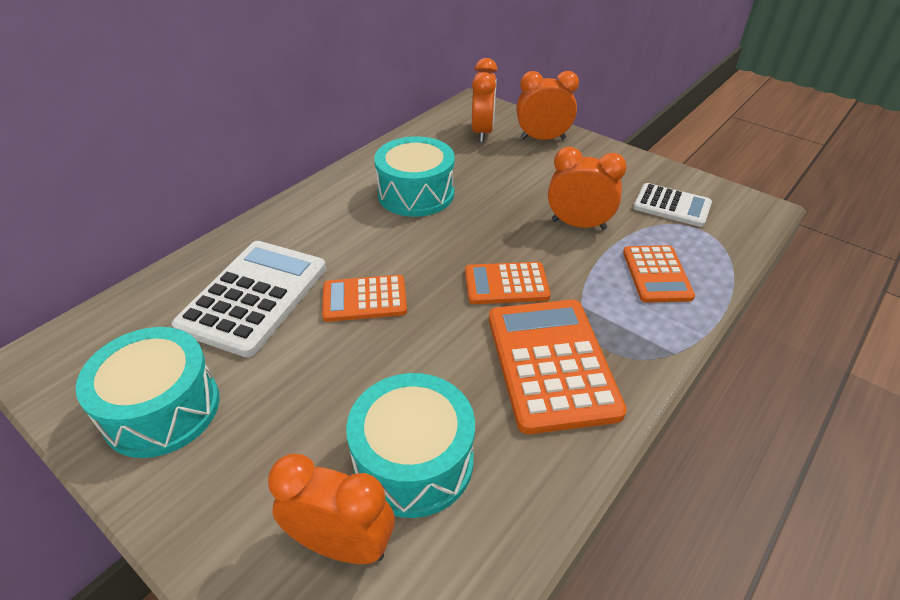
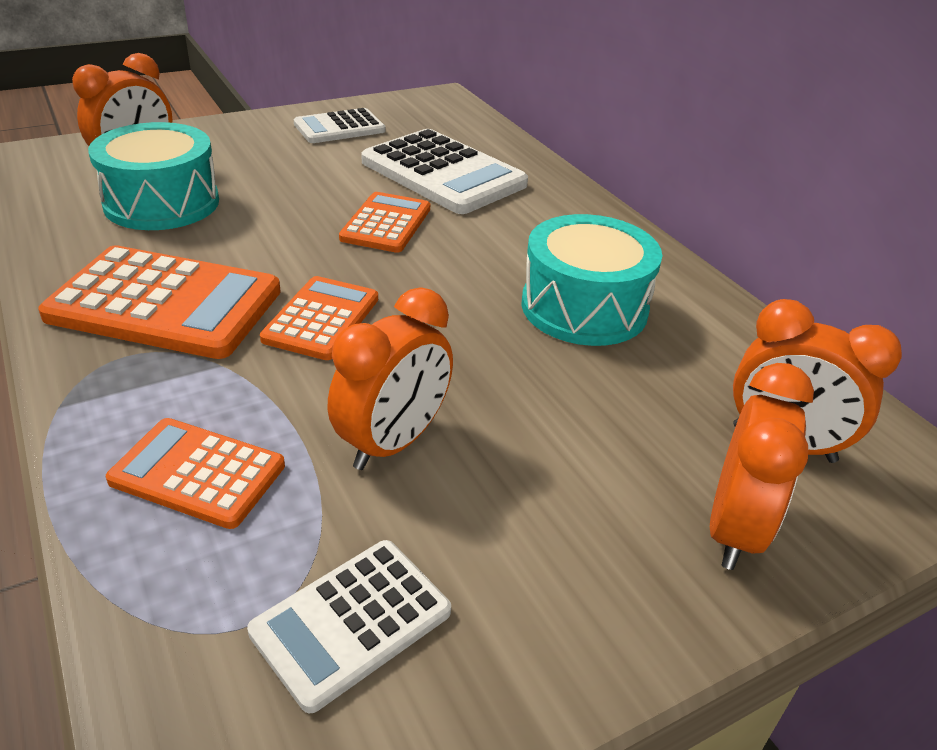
camera: 110 degrees right, 5 degrees down
(162, 409) = (339, 128): turquoise drum -> white calculator

